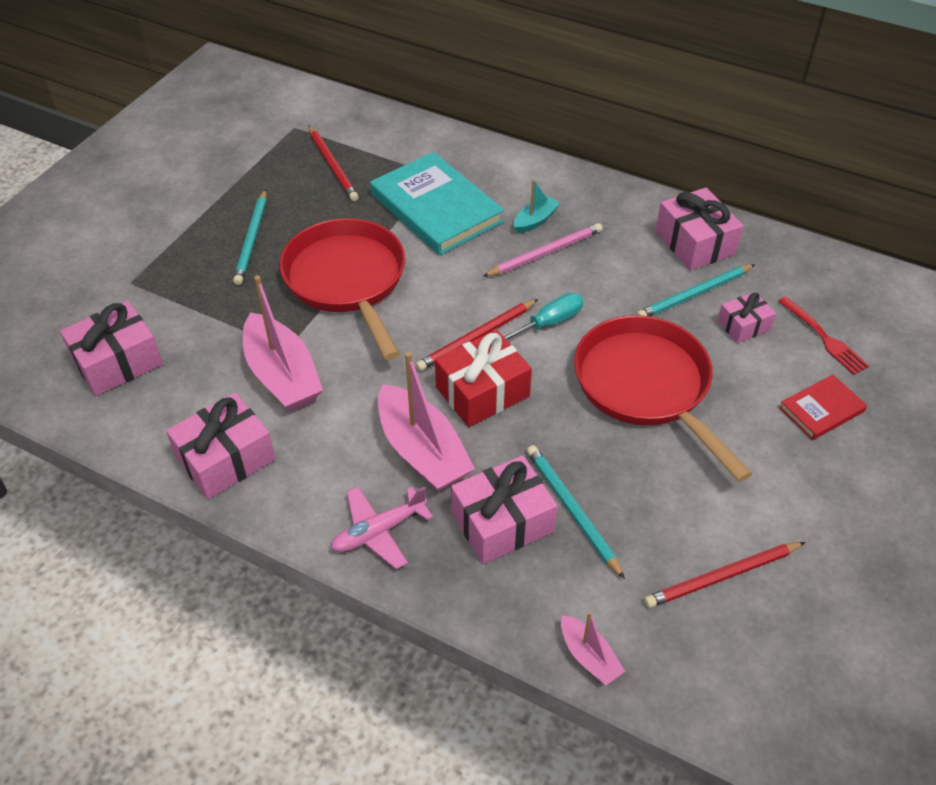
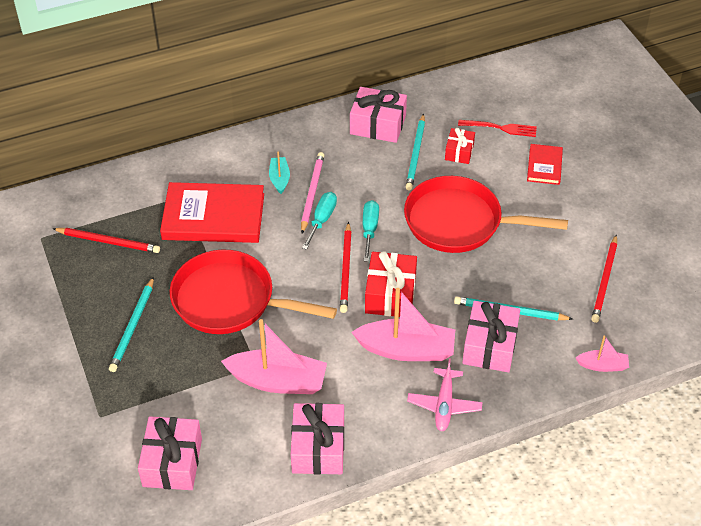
camera: 50 degrees left, 0 degrees up
(252, 239) = (133, 326): turquoise pencil -> turquoise pencil turned 60 degrees clockwise
(436, 208) = (213, 216): turquoise book -> red book
(520, 280) = (322, 220): none -> turquoise screwdriver
(743, 325) = (459, 152): pink gift -> red gift

